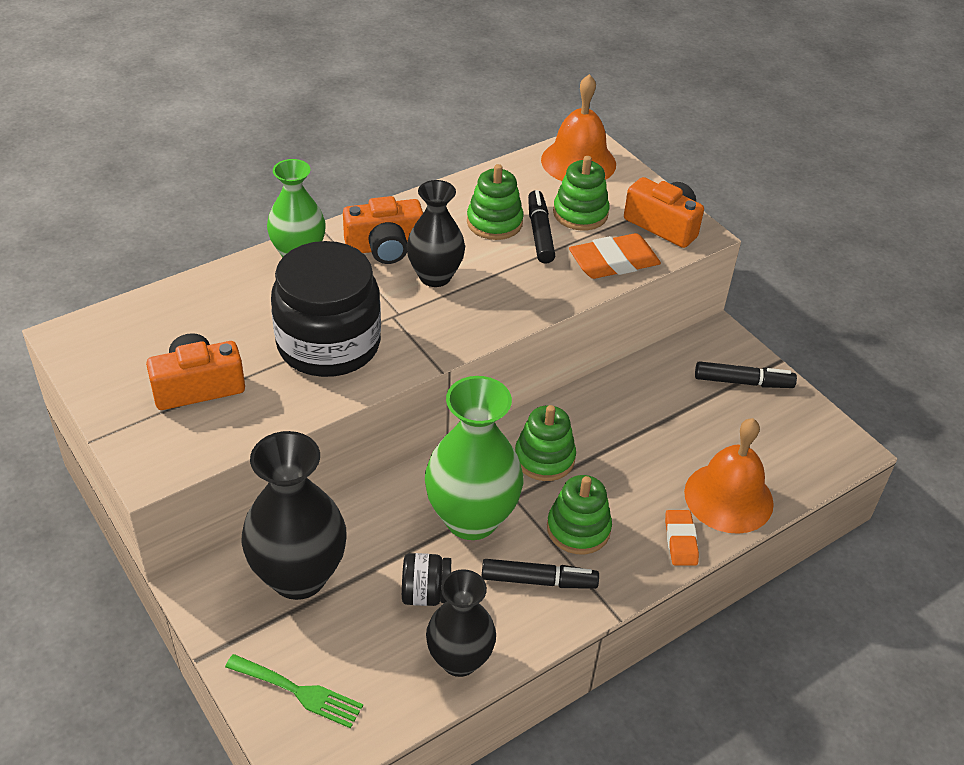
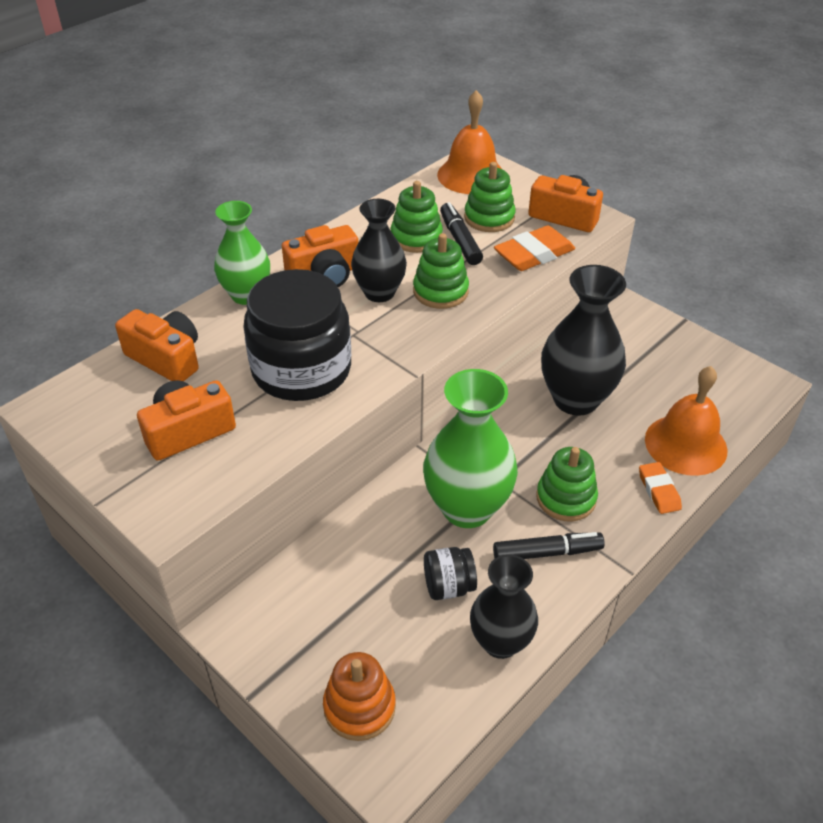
camera: 10 degrees left, 0 degrees up
(199, 308) = (166, 358): none -> orange camera
(298, 576) = (323, 594): black vase -> black vase (575, 399)
(299, 692) = (359, 707): green fork -> orange stacking toy
(544, 458) = (513, 441): green stacking toy -> green stacking toy (440, 291)
(743, 382) = (661, 343): black marker -> none

